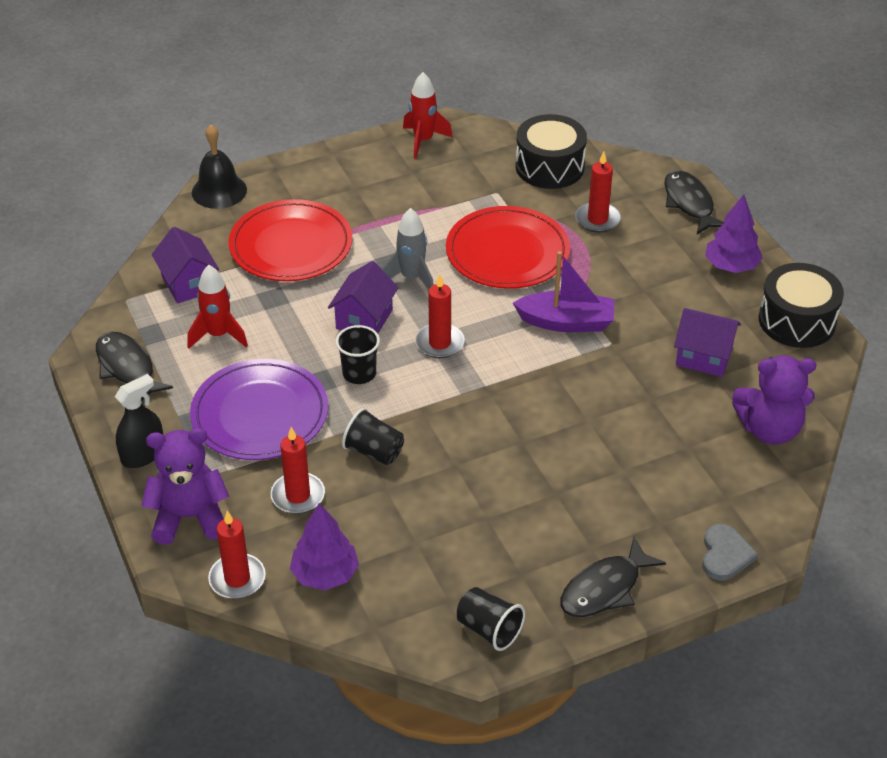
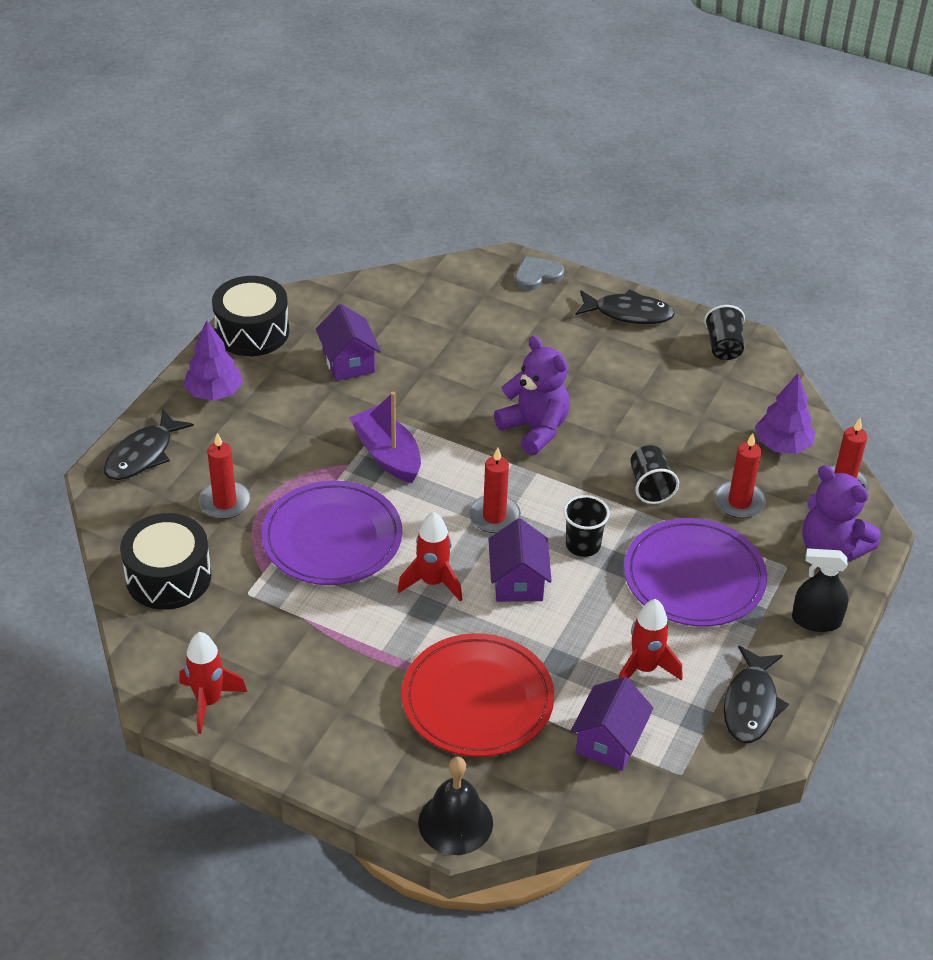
camera: 130 degrees left, 0 degrees up
(364, 319) = (518, 582): purple house -> purple house turned 75 degrees counterclockwise
(411, 278) = (432, 582): grey rocket -> red rocket
(507, 252) = (332, 538): red plate -> purple plate
(769, 429) = (394, 300): purple teddy bear -> purple teddy bear (534, 429)

